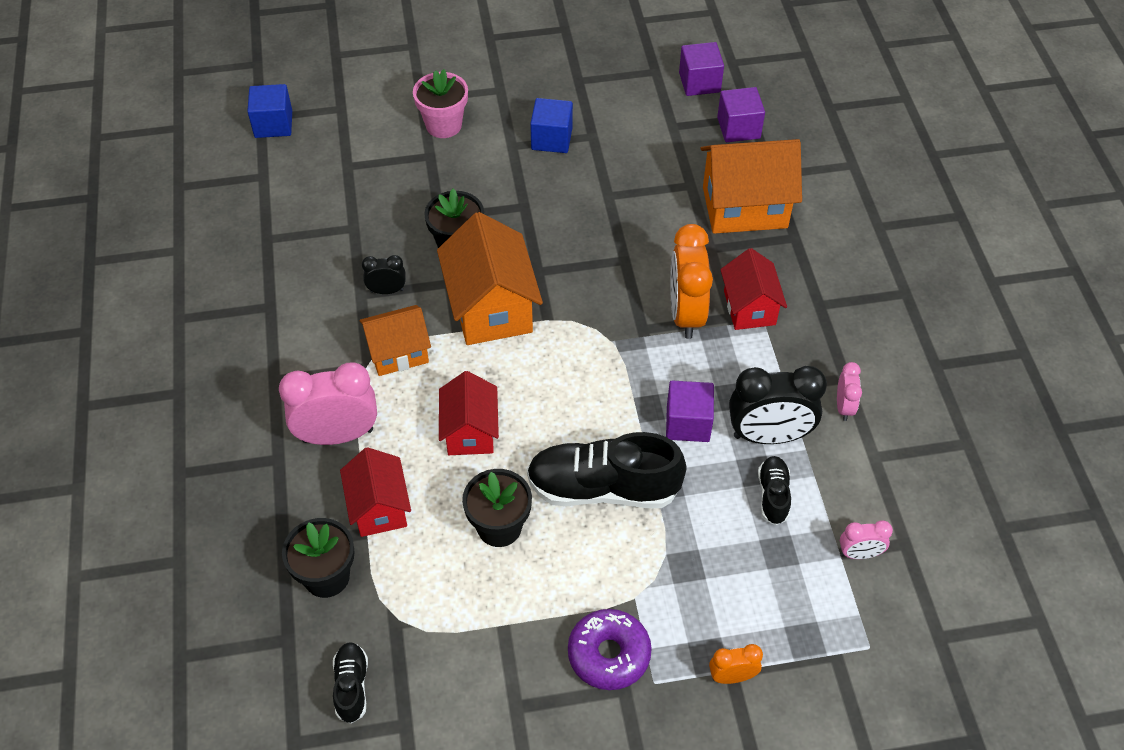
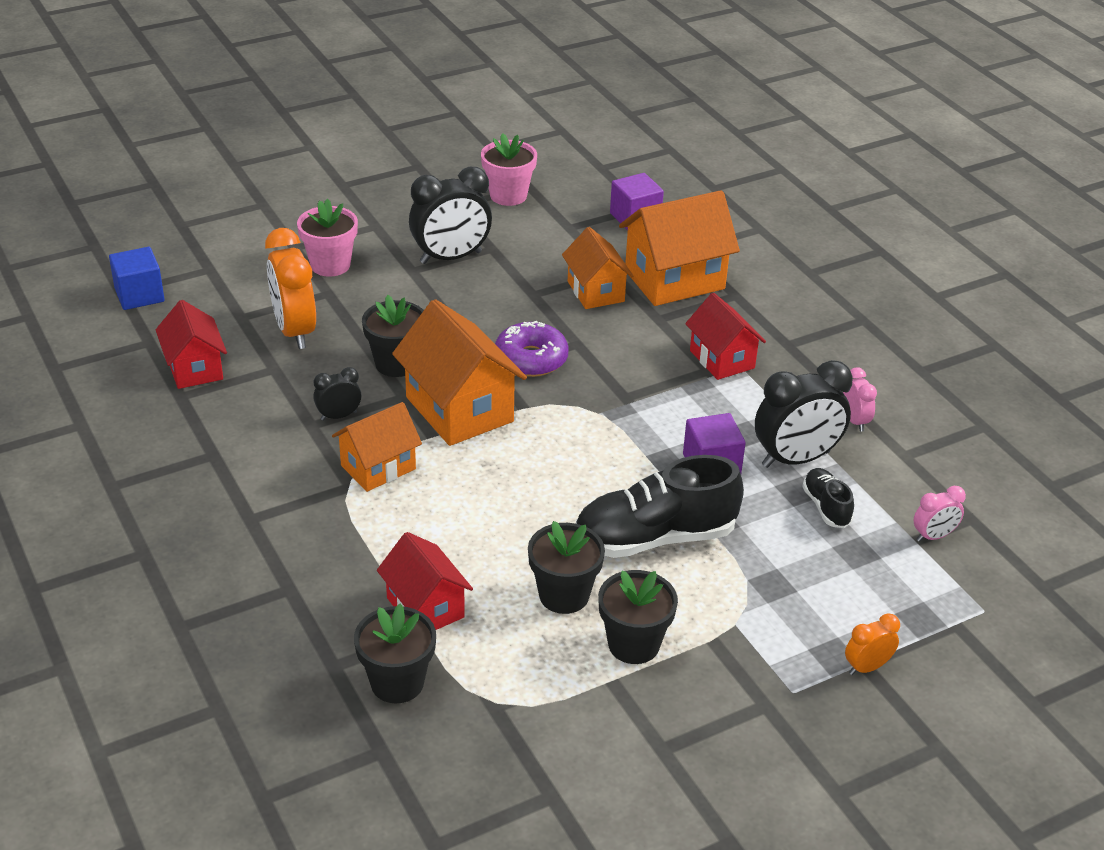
camera: 20 degrees left, 15 degrees down
(337, 435) = (347, 553): pink clock -> none
(352, 686) = (475, 776): black shoe -> none
(470, 431) = (491, 519): red house -> red house (195, 368)
(537, 594) = (633, 644): none -> black flower pot
(551, 139) = (451, 257): blue cube -> black clock
(609, 654) = (734, 679): purple donut -> purple donut (531, 359)
(632, 78) = (508, 195): none -> pink flower pot
(666, 205) = (595, 291): none -> orange house
(686, 314) = (662, 376): orange clock -> orange clock (295, 331)
(699, 82) = (577, 188): purple cube -> none

